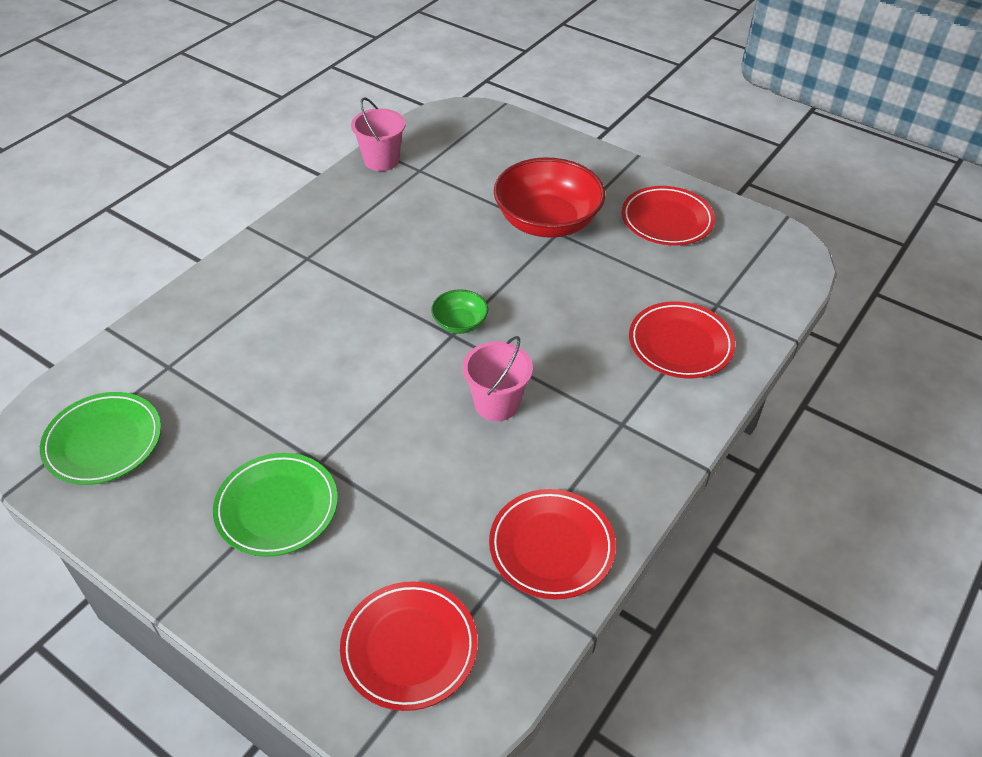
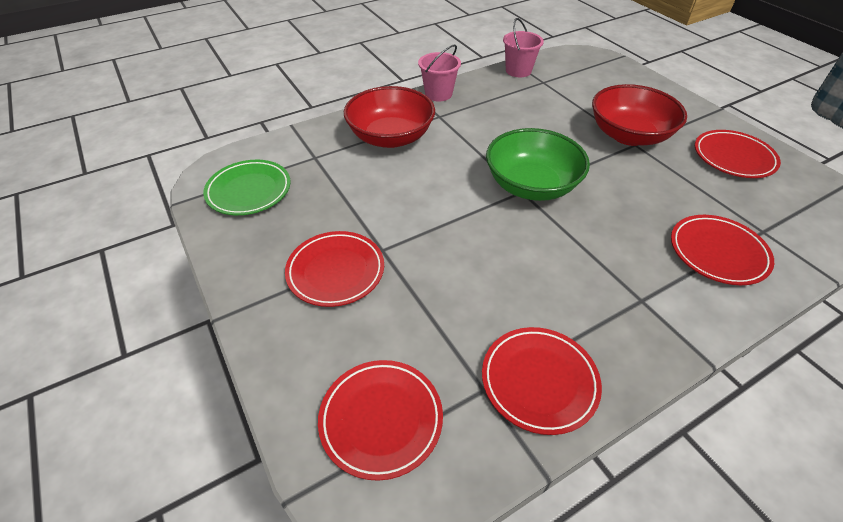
camera: 25 degrees right, 0 degrees up
(257, 307) = (391, 137): none -> red bowl
(277, 508) = (336, 271): green plate -> red plate
(460, 323) = (531, 185): green bowl -> green bowl, size x2.15
(496, 404) = (537, 250): pink bucket -> pink bucket (438, 94)

